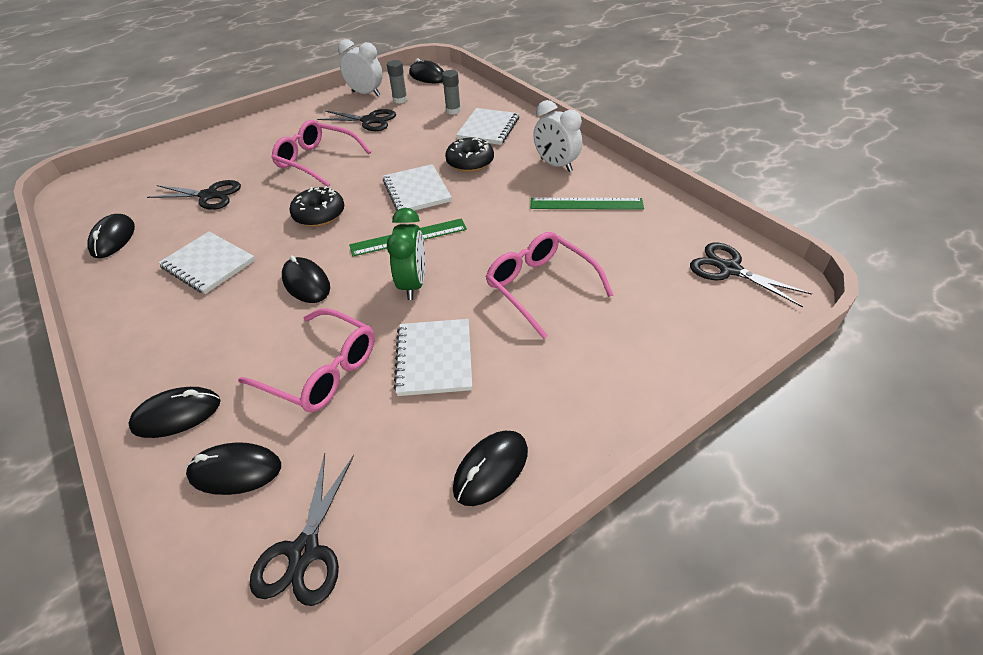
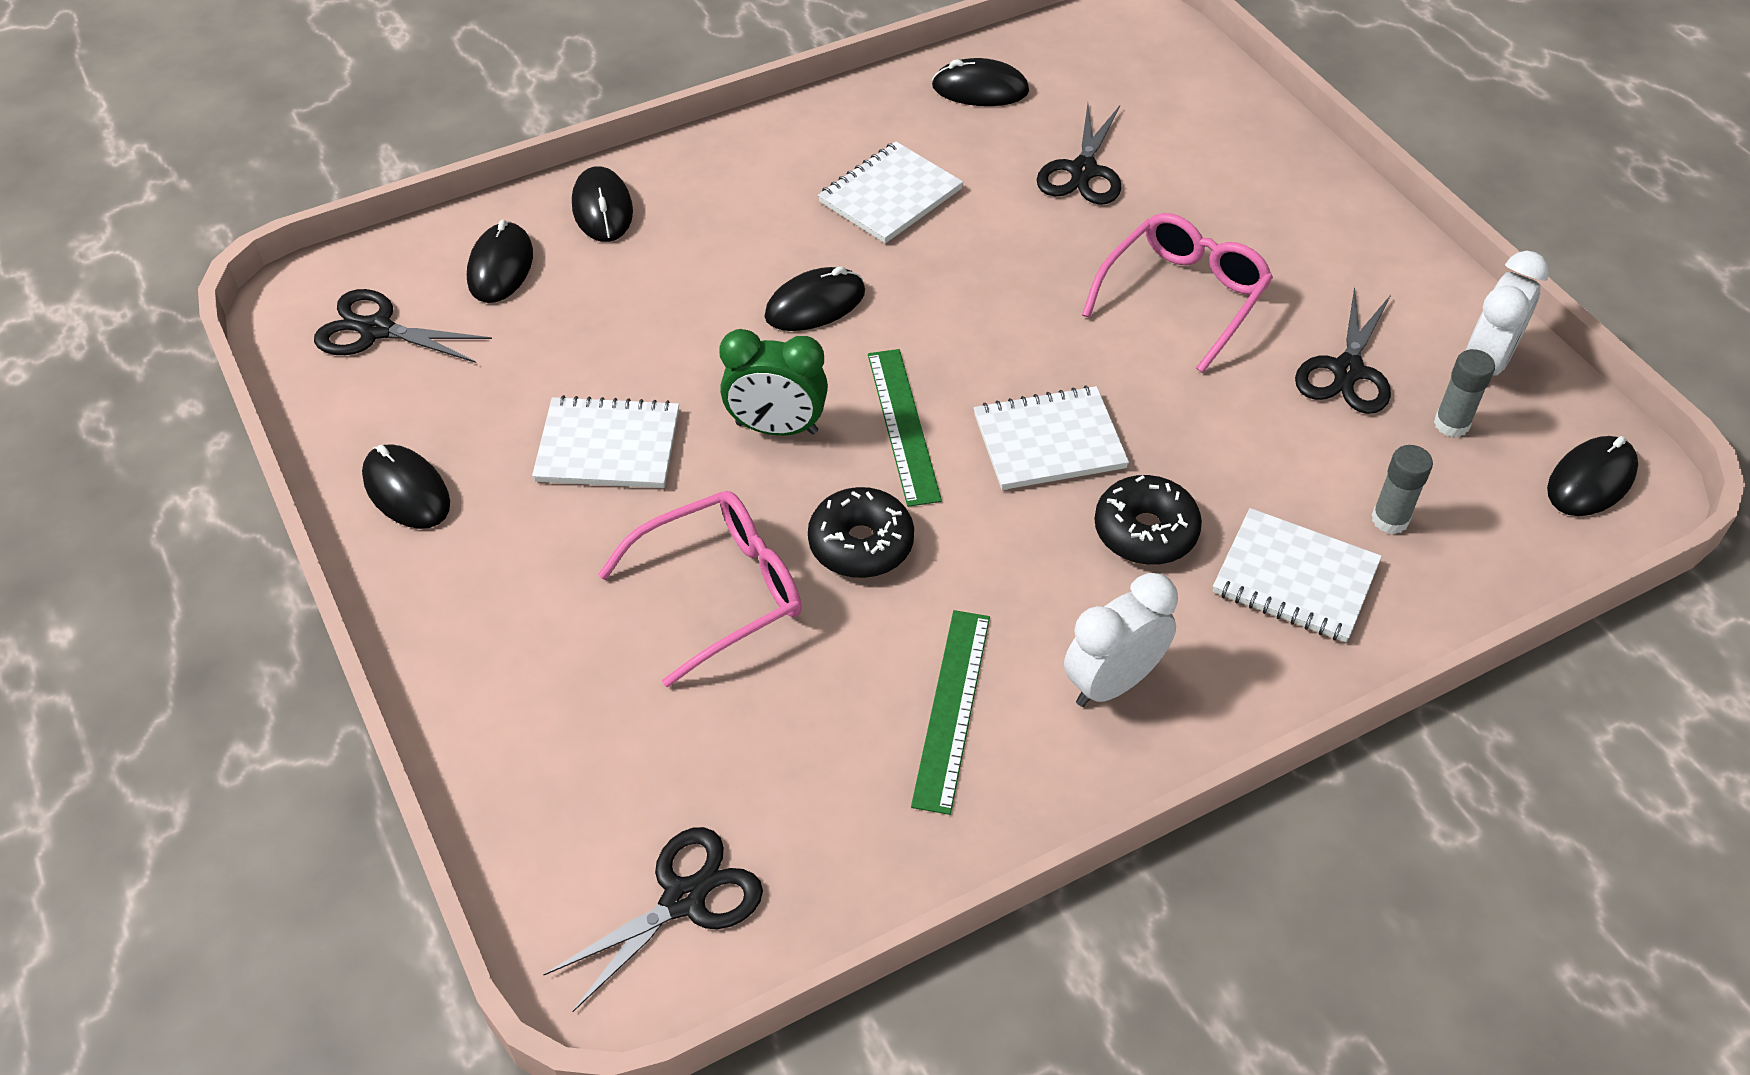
camera: 95 degrees right, 5 degrees up
(319, 214) = (997, 310): black donut -> black donut (861, 544)
(321, 371) = (627, 330): pink glasses -> none

